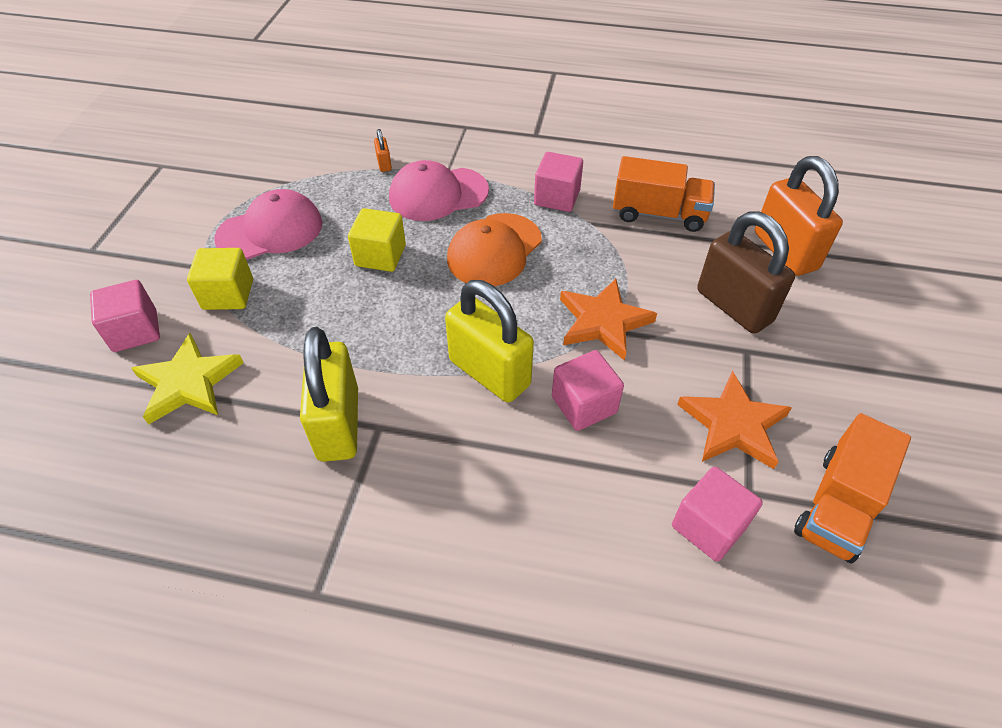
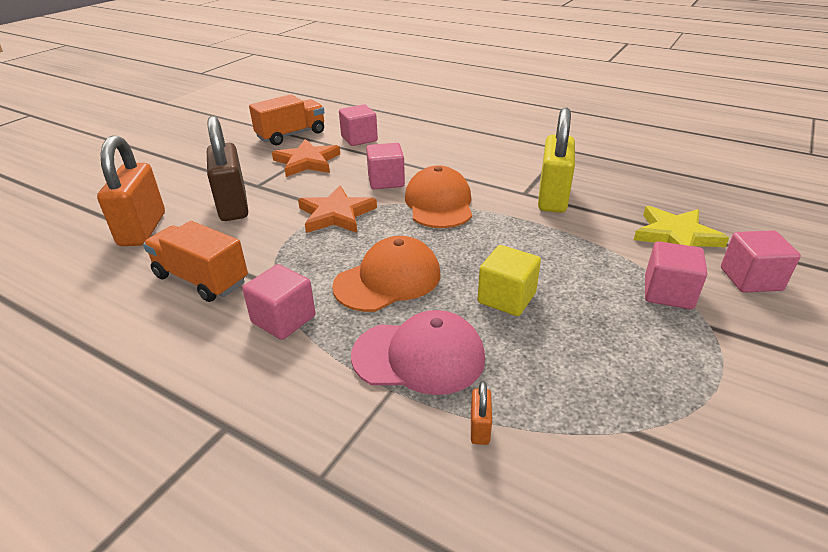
camera: 160 degrees left, 15 degrees down
(228, 294) = (668, 293): yellow cube -> pink cube
(270, 231) = (640, 354): pink cap -> none
(489, 373) = (439, 203): yellow padlock -> orange cap

